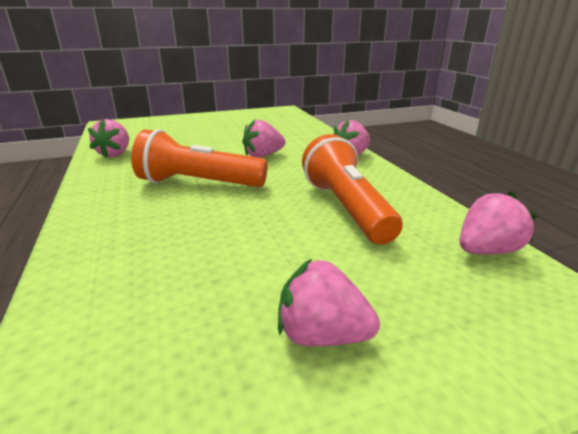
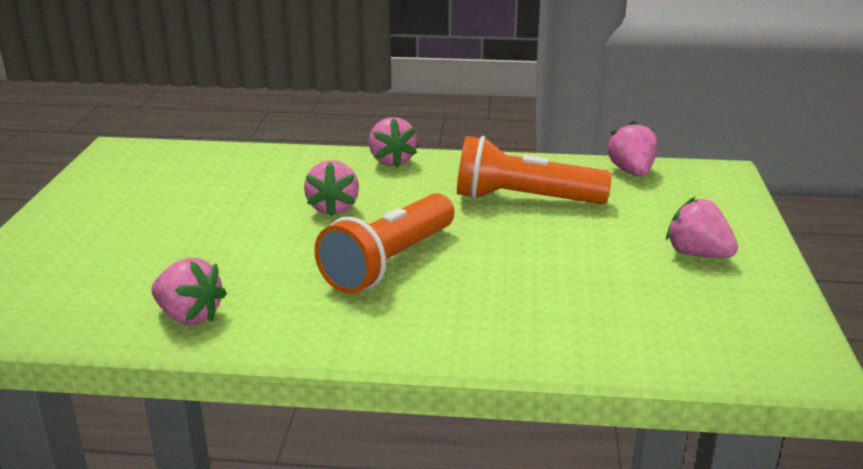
camera: 65 degrees left, 0 degrees up
(322, 335) = (697, 254): pink strawberry -> pink strawberry turned 90 degrees clockwise

